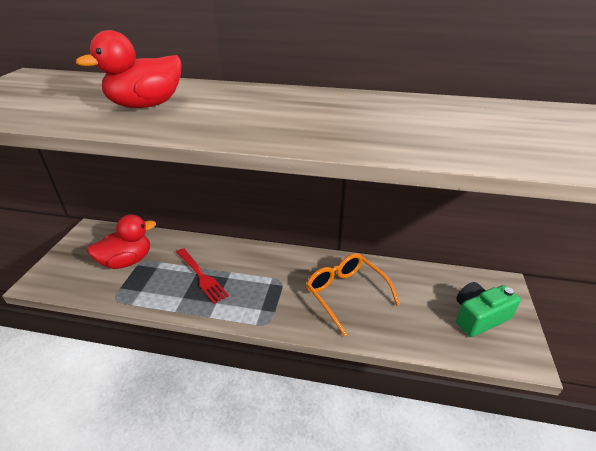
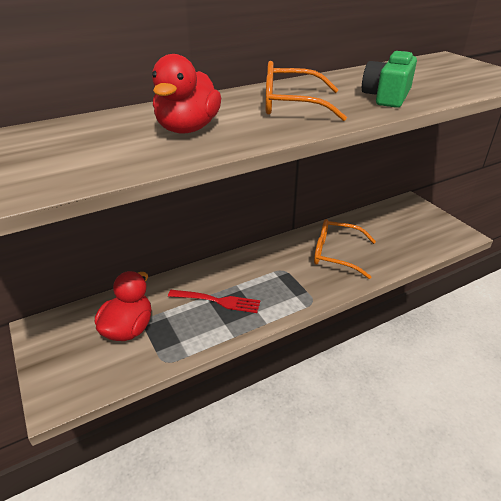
camera: 40 degrees left, 0 degrees up
(265, 112) = (291, 105): none -> orange glasses
(479, 317) = (420, 226): green camera -> green camera (387, 97)

